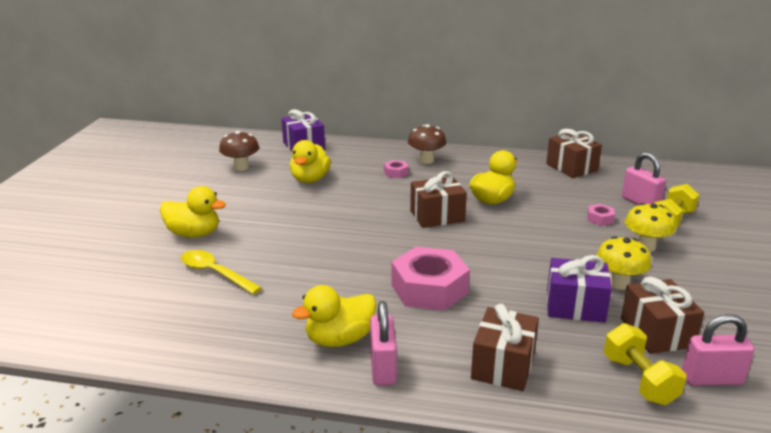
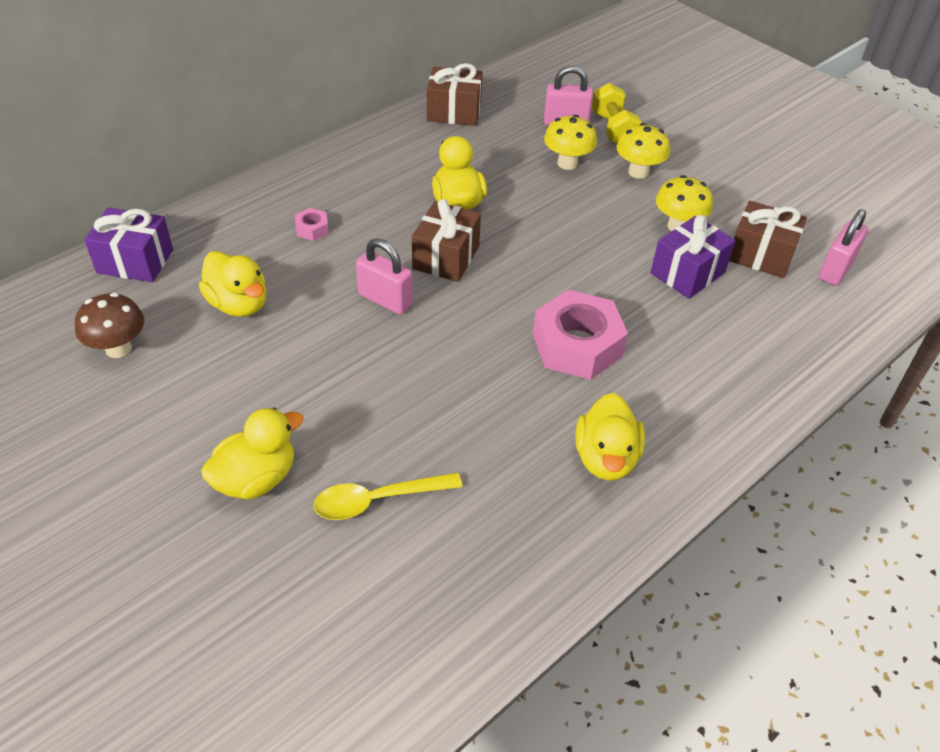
camera: 55 degrees left, 20 degrees up
(383, 368) = (677, 451): pink padlock -> pink padlock (385, 300)
(426, 160) = (312, 190): brown mushroom -> none
(503, 365) = (734, 370): brown gift -> none
(600, 219) = (567, 163): pink nut -> yellow mushroom
(639, 380) = (810, 307): yellow dumbbell -> none

